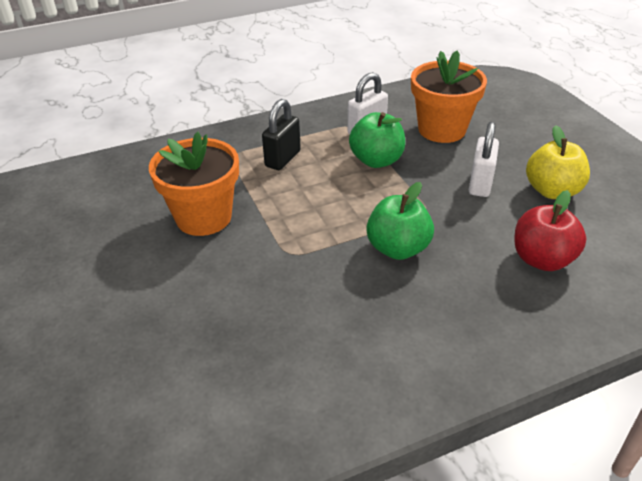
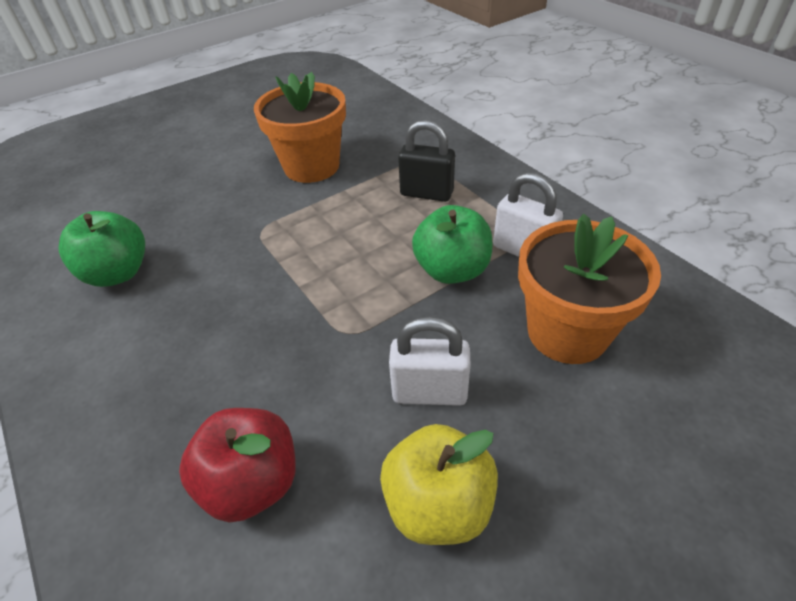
camera: 80 degrees right, 5 degrees up
(398, 248) = (271, 313): green apple -> green apple (118, 273)

